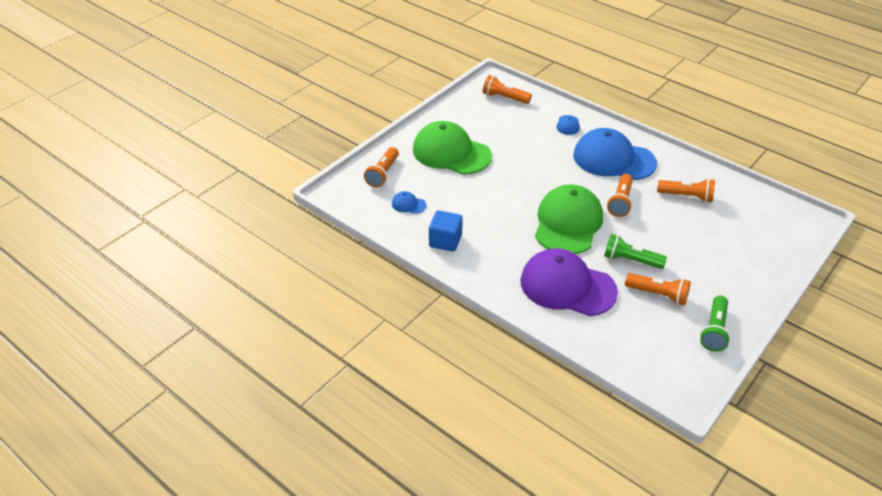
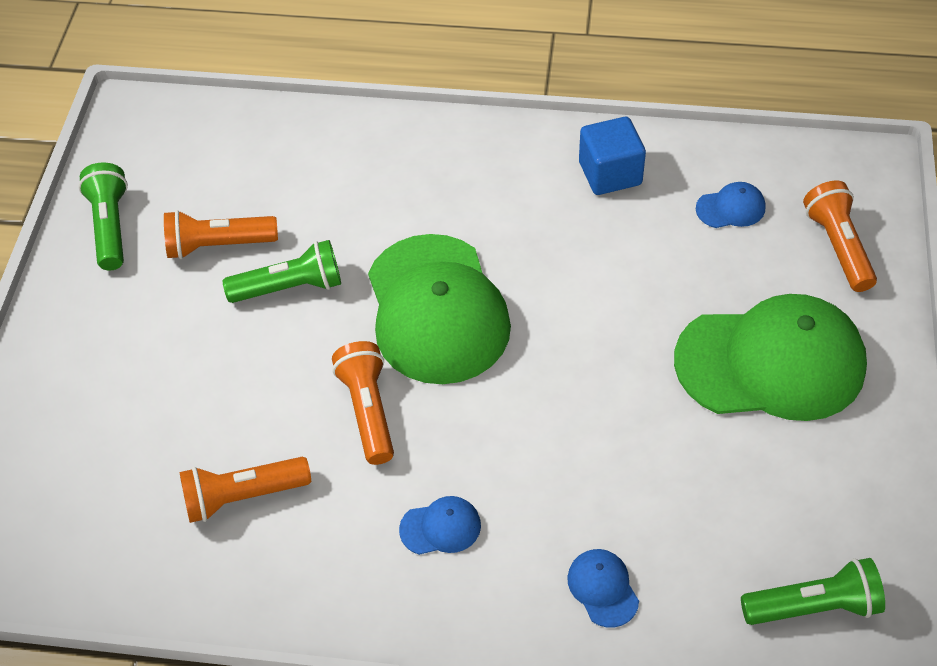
camera: 150 degrees right, 10 degrees up
(504, 98) = (813, 606): orange flashlight -> green flashlight
(567, 286) = (367, 191): purple cap -> none
(613, 159) = (440, 527): blue cap -> blue cap, size x0.40

